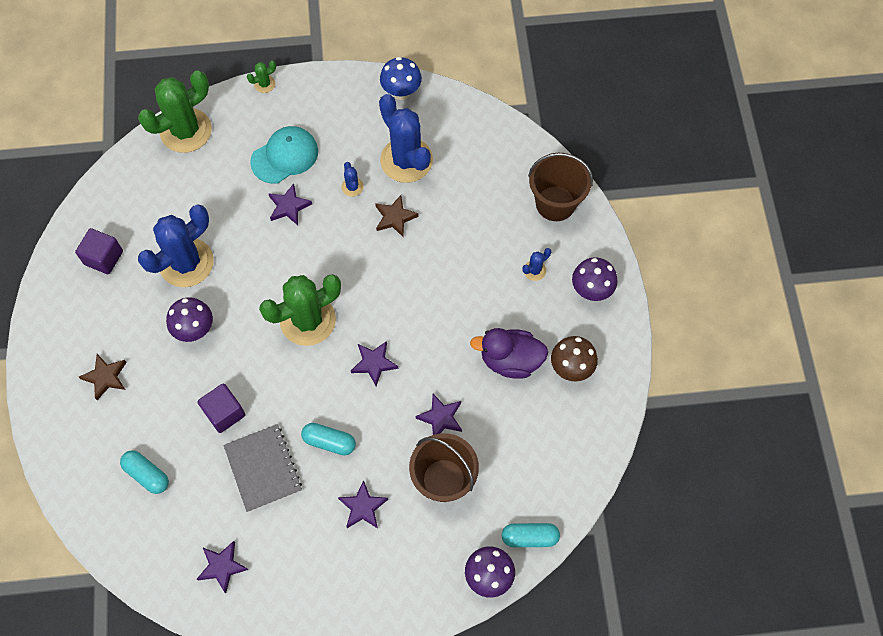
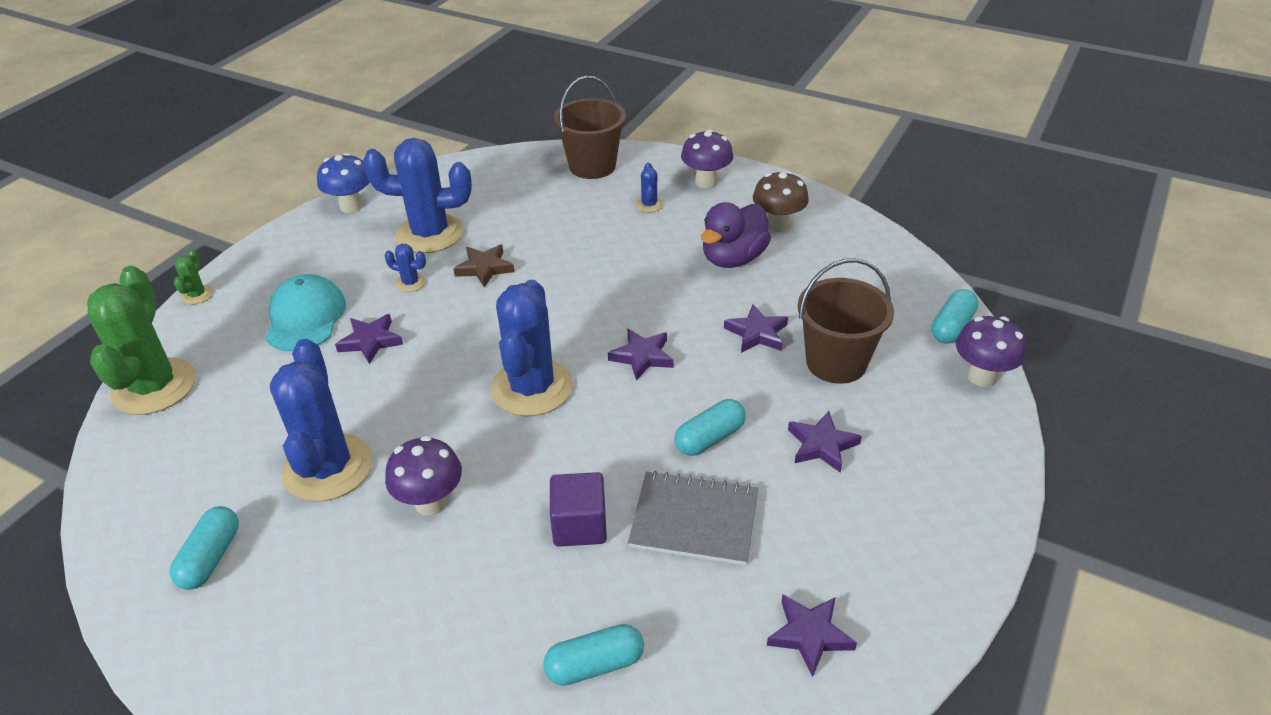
camera: 55 degrees left, 25 degrees down
(104, 258) = (211, 558): purple cube -> turquoise capsule
(105, 377) = (392, 645): brown star -> none
(308, 320) = (532, 388): green cactus -> blue cactus

